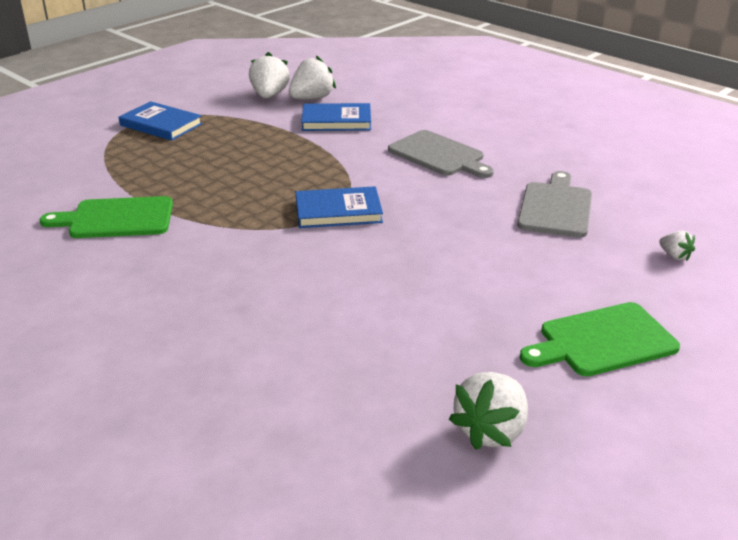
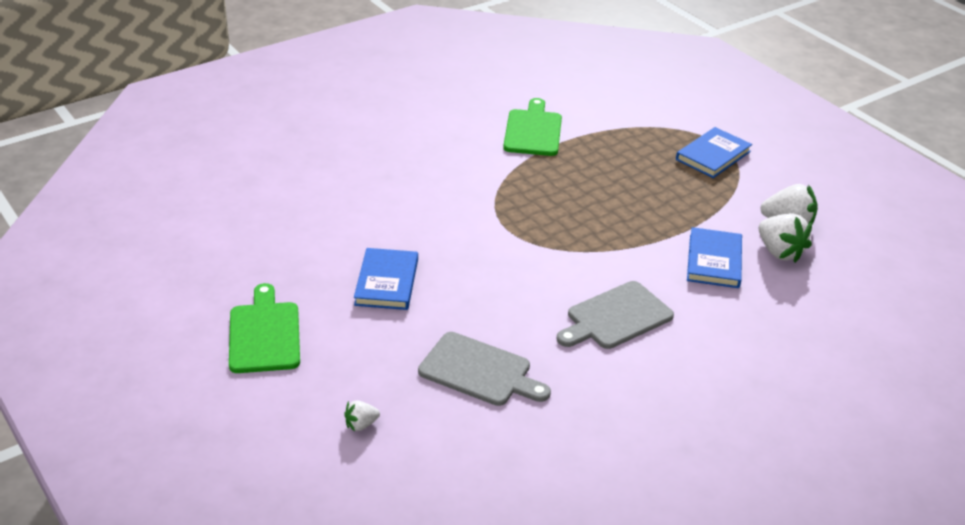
camera: 100 degrees right, 5 degrees up
(338, 211) = (513, 235): blue book -> blue book (387, 282)
(491, 431) = (206, 256): white strawberry -> none

